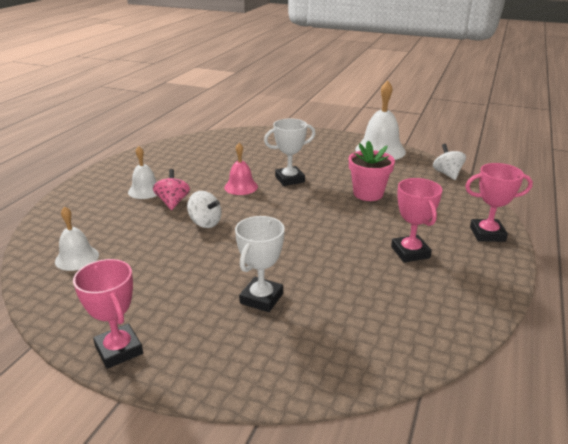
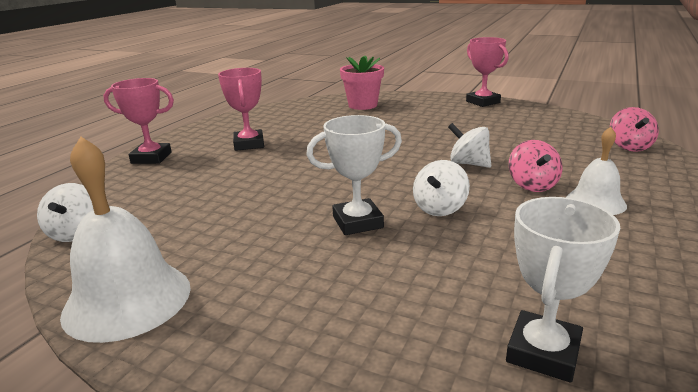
camera: 175 degrees left, 5 degrees down
(54, 241) = (629, 147): none -> pink spinning top
(77, 258) = (581, 136): white bell -> none
(241, 187) = (439, 208): pink bell -> white spinning top
(261, 298) = (392, 120): white trophy -> white trophy (543, 352)
(368, 194) = (243, 199): pink flower pot -> pink flower pot (362, 105)

